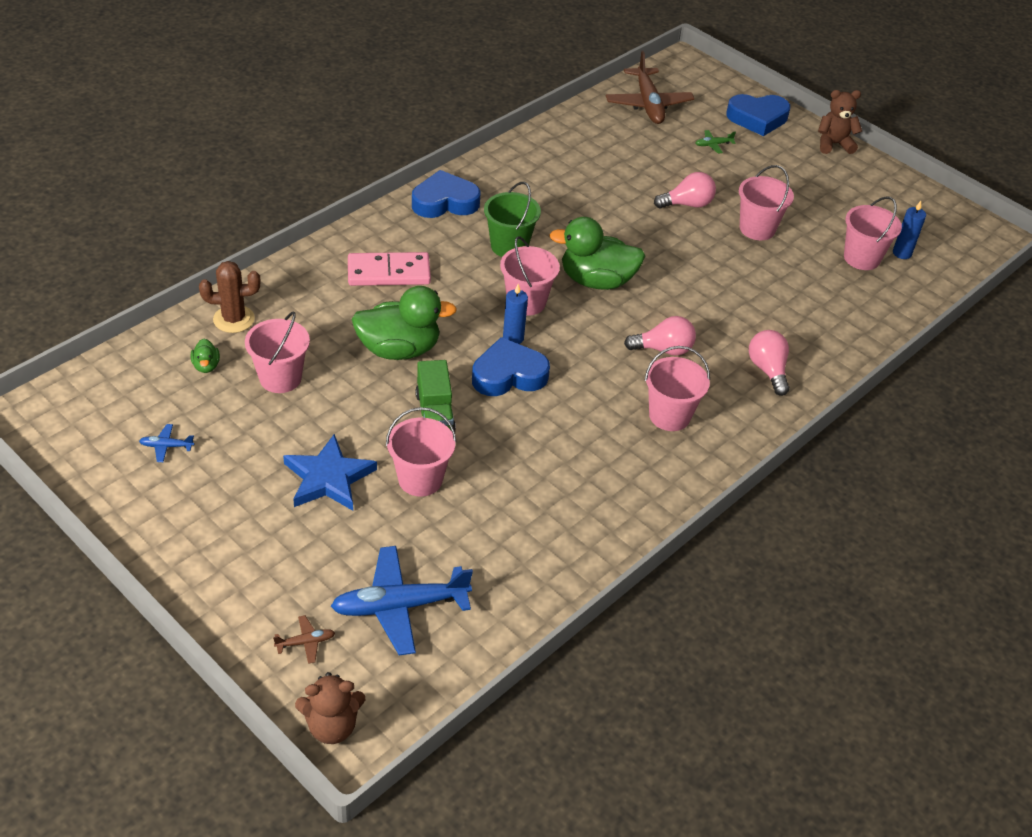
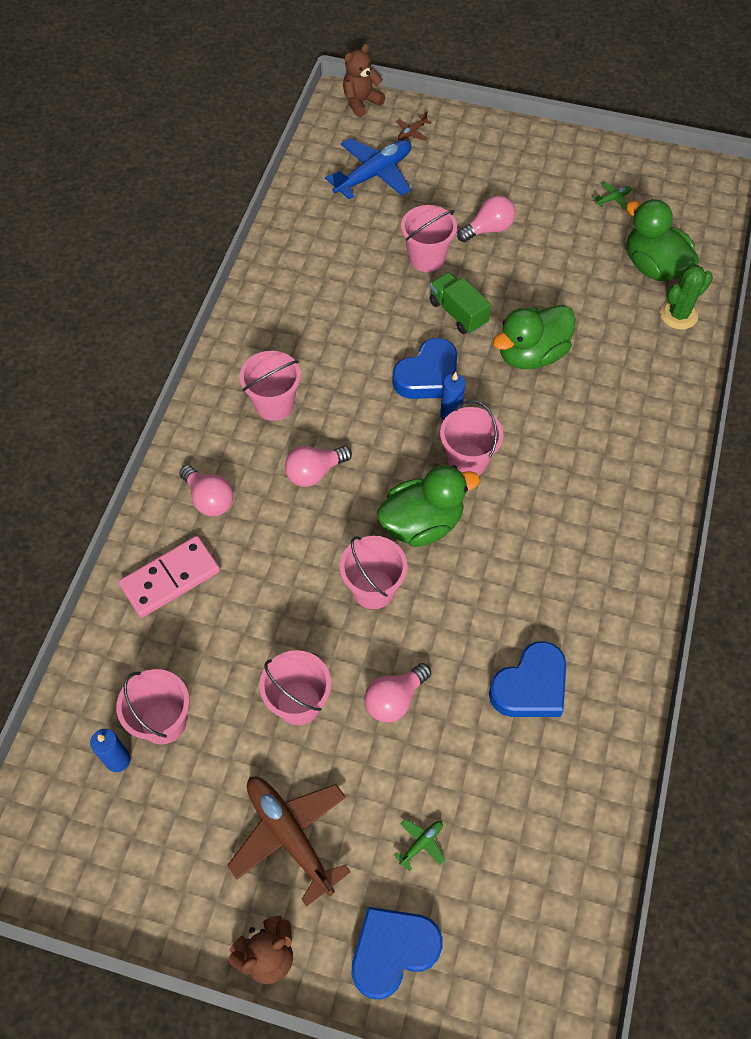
camera: 155 degrees right, 15 degrees up
(166, 446) = (613, 199): blue plane -> green plane
(206, 366) = (653, 267): green duck -> green duck, size x2.35
(234, 319) = (678, 315): brown cactus -> green cactus
(280, 378) = (593, 284): pink bucket -> pink bucket (373, 589)
(328, 478) = (488, 229): blue star -> pink light bulb
(389, 273) = (608, 428): pink domino -> pink domino (170, 578)
(445, 202) = (637, 547): blue heart -> blue heart (530, 686)
(509, 246) = (531, 522): green bucket -> none
(648, 104) = (548, 885): brown plane -> brown plane (289, 836)

